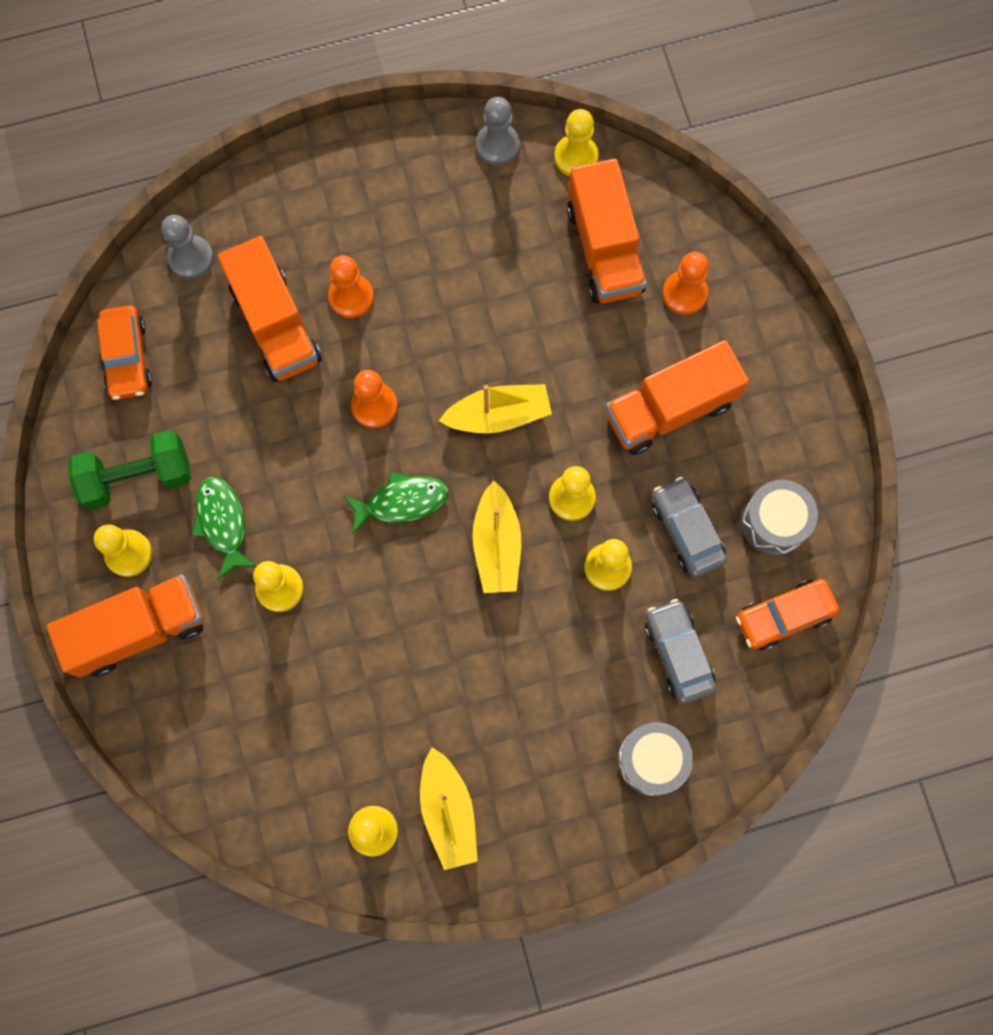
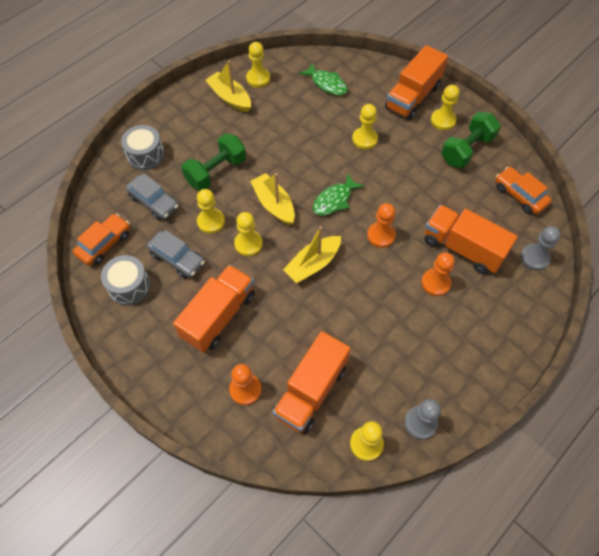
camera: 150 degrees right, 15 degrees down
(223, 523) = (412, 151): green fish -> green fish (327, 84)
(553, 658) = (216, 172): none -> green dumbbell
(604, 249) = (311, 391): orange truck -> orange truck turned 105 degrees counterclockwise

